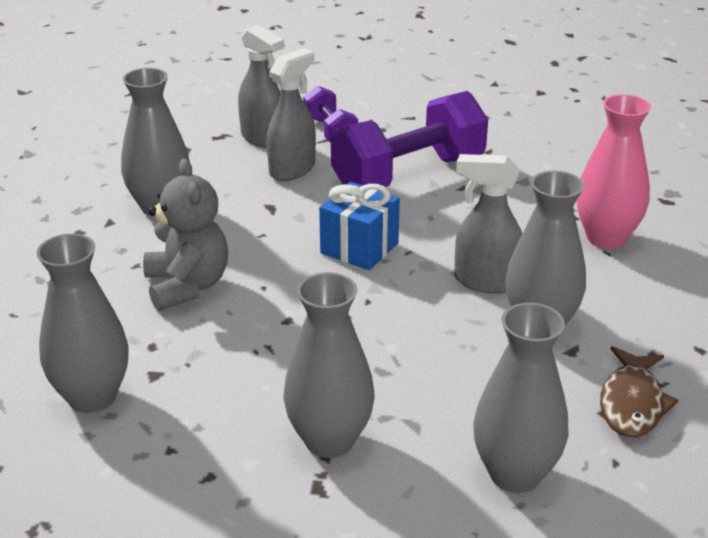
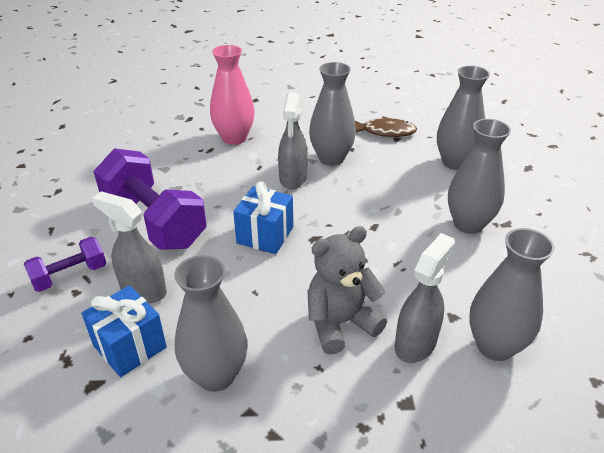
camera: 100 degrees left, 5 degrees up
(219, 164) = (130, 346): none -> blue gift
(263, 138) = (77, 322): grey spray bottle -> grey spray bottle (416, 343)

